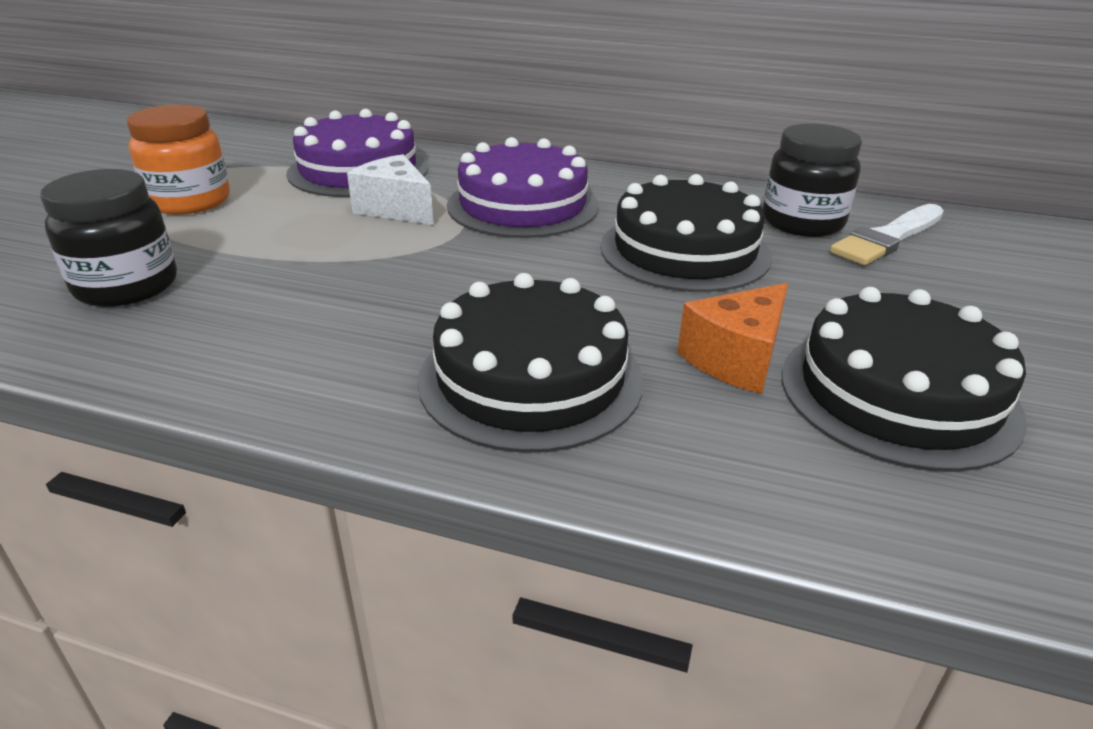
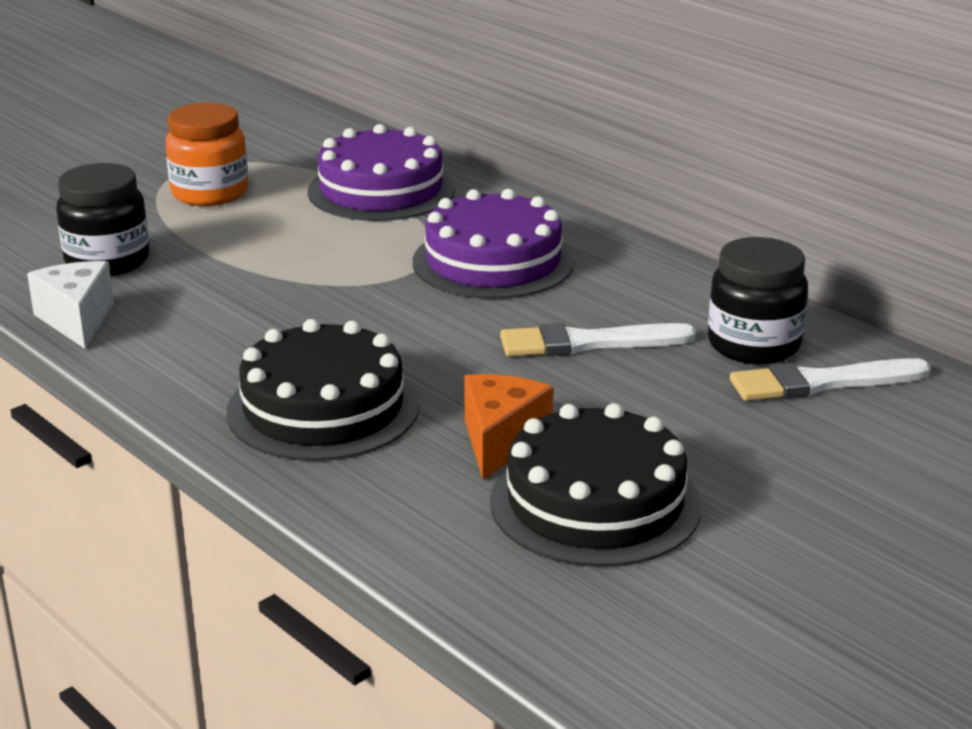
camera: 30 degrees right, 5 degrees down
(395, 209) = (373, 239): white cheese -> white cheese (77, 320)
(684, 251) = (588, 343): black cake -> white brush
(736, 359) = (500, 441): orange cheese -> orange cheese turned 120 degrees clockwise

